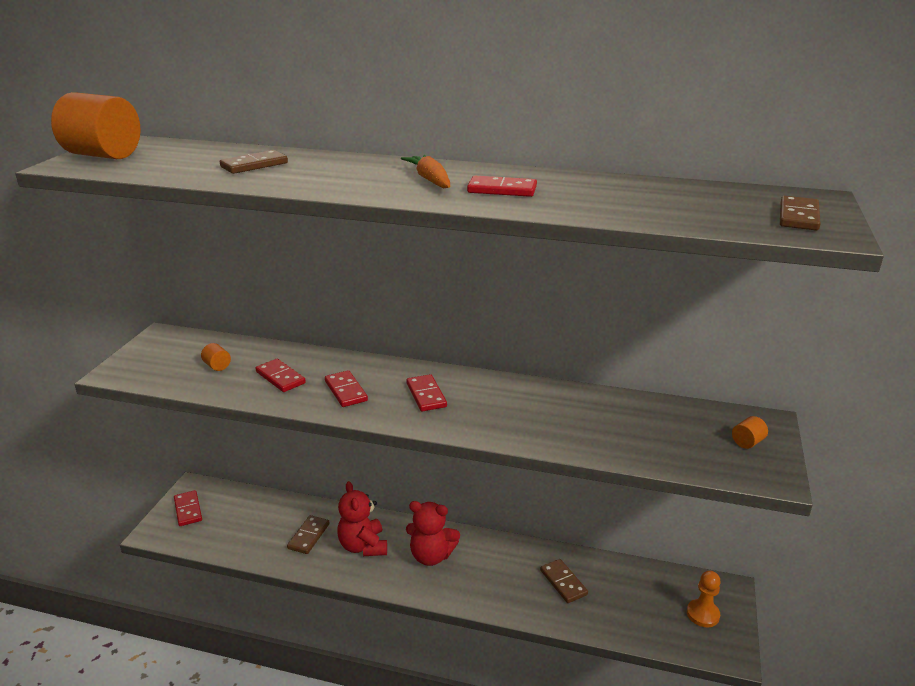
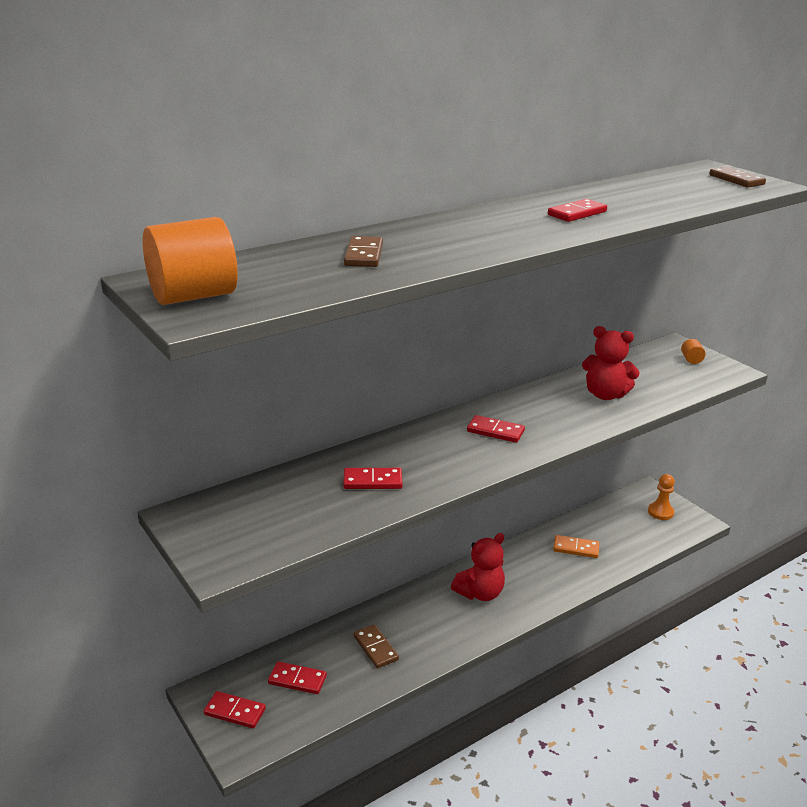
camera: 50 degrees left, 0 degrees up
(217, 366) = (300, 505): orange cylinder -> none
(346, 391) = (440, 460): red domino -> red domino (297, 680)
(363, 546) = (426, 623): red teddy bear -> red teddy bear (605, 395)
(430, 180) = (517, 222): orange carrot -> none
(563, 582) = (576, 548): brown domino -> orange domino

